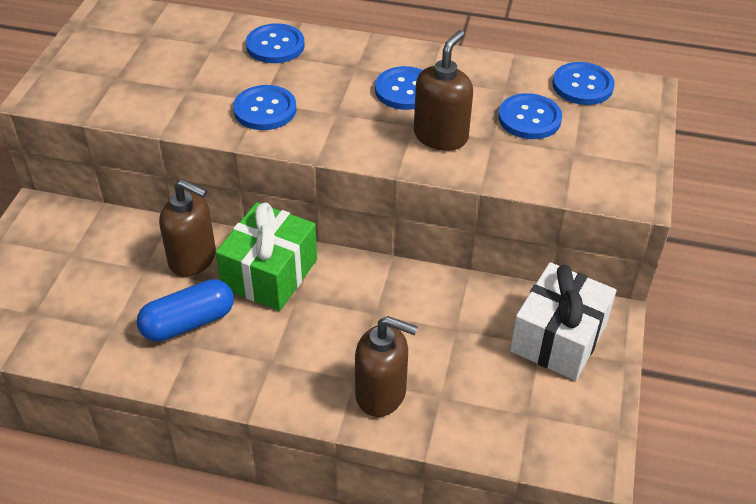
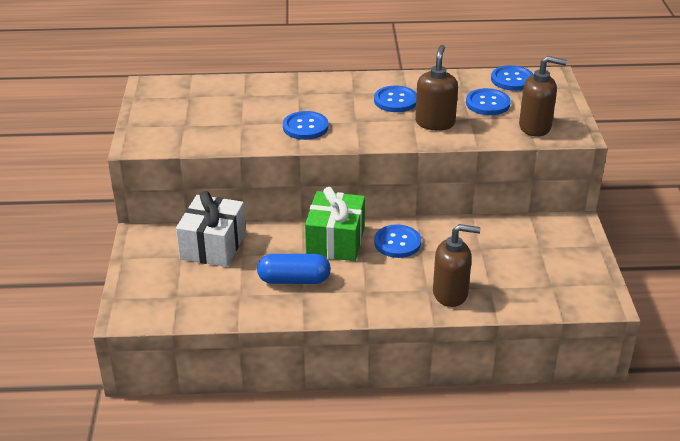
camera: 15 degrees left, 10 degrees down
(188, 322) = (294, 280): blue capsule -> blue capsule turned 45 degrees clockwise
(193, 259) = (275, 242): brown soap dispenser -> brown soap dispenser (535, 127)
(275, 45) = (288, 88): blue button -> blue button (397, 243)
(558, 338) = (550, 241): white gift -> white gift (213, 246)

